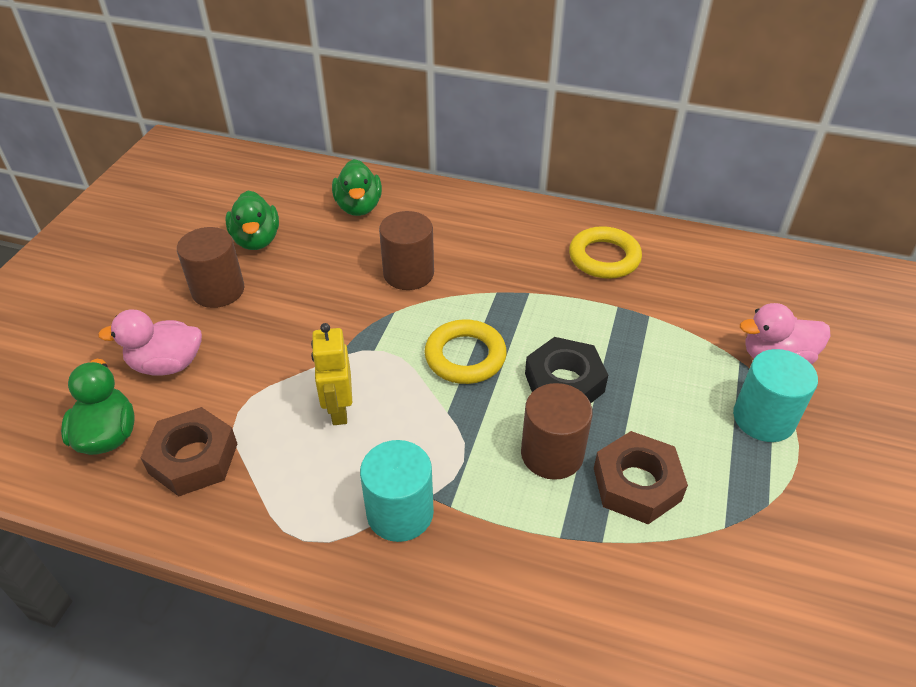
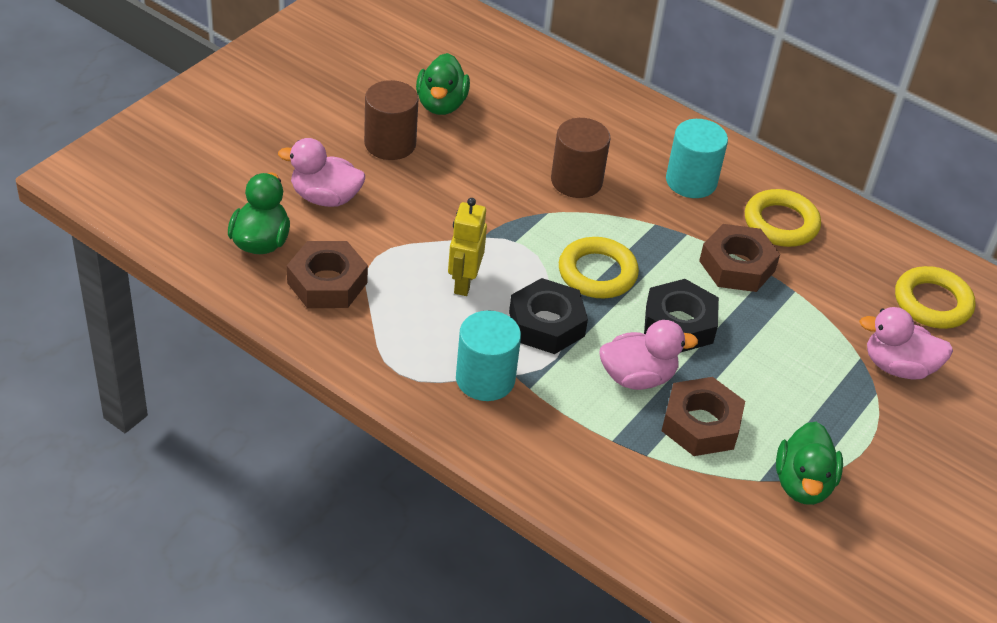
camera: 15 degrees right, 0 degrees up
(359, 207) = (554, 99): green duck -> green duck (803, 484)
(438, 427) = (546, 324): none -> black nut
(552, 454) = (637, 377): brown cylinder -> pink duck
(587, 308) = (737, 266): none -> brown nut
(763, 418) = (851, 411): turquoise cylinder -> turquoise cylinder (691, 181)
(767, 288) = (932, 303): none -> yellow ring

